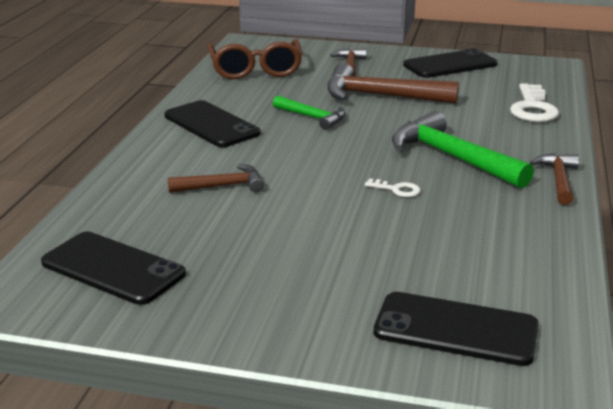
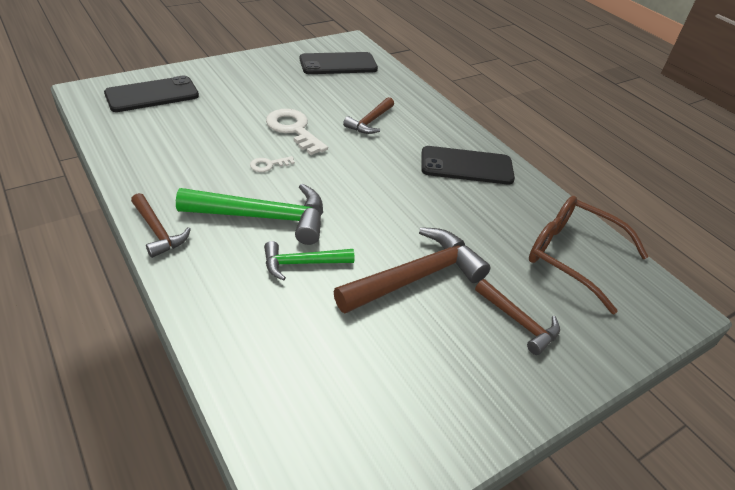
camera: 130 degrees right, 15 degrees up
(313, 117) = (420, 211): green hammer -> green hammer (302, 263)
(450, 65) = (437, 407): black phone -> none
(532, 108) = (255, 347): white key -> white key (293, 129)

